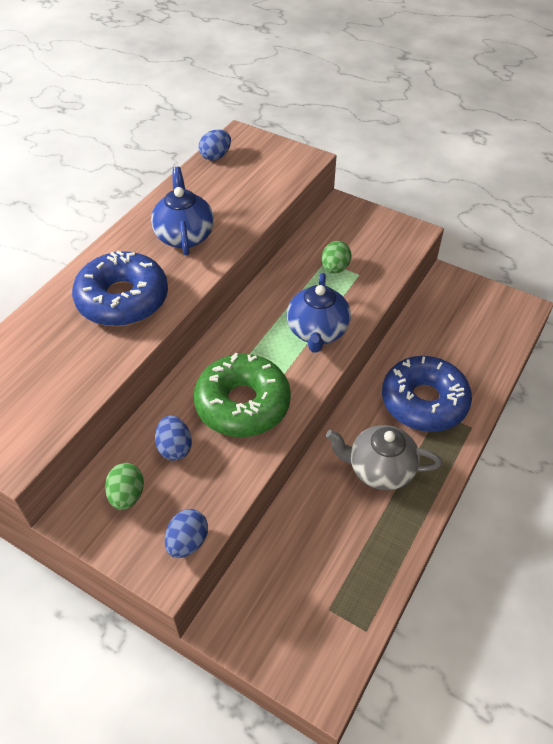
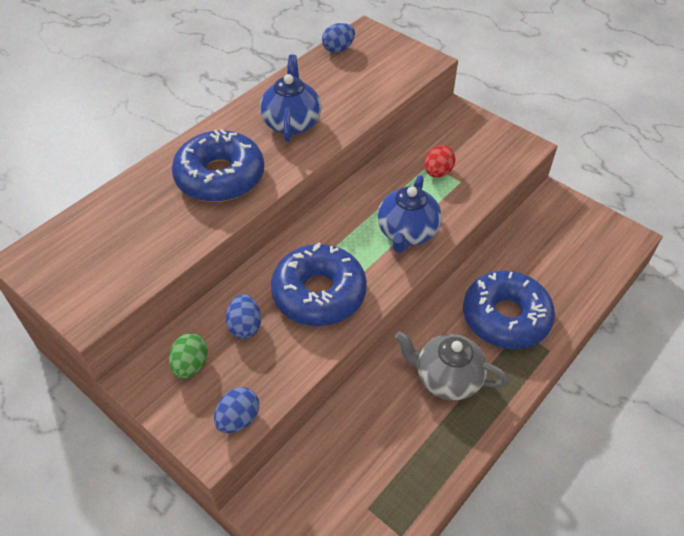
camera: 10 degrees right, 0 degrees up
(242, 404) = (319, 293): green donut -> blue donut
(335, 268) = (437, 172): green egg -> red egg

